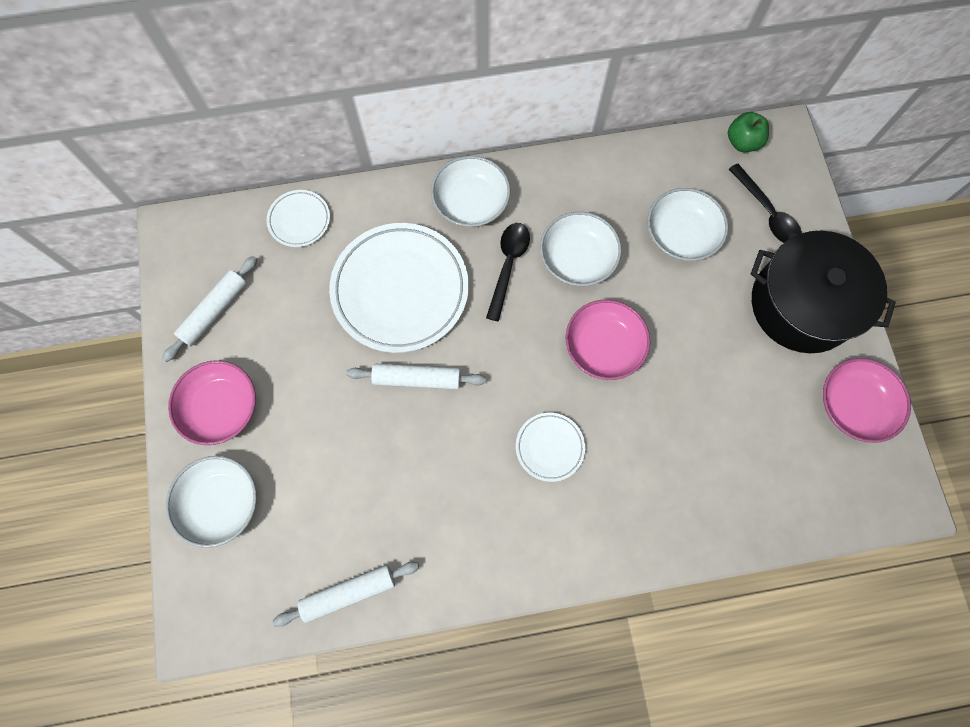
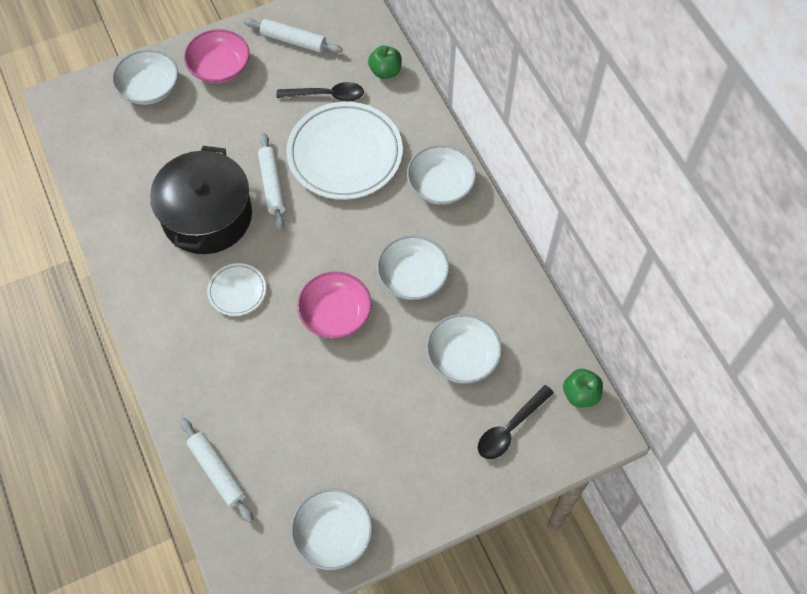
camera: 75 degrees right, 10 degrees down
(299, 220) = (385, 71): white plate -> green apple
(349, 593) = (98, 183): white rolling pin -> white rolling pin (217, 472)
(508, 265) = (390, 226): black spoon -> black spoon (327, 95)
(802, 304) = (422, 474): black pot -> black pot (207, 216)
(853, 405) = (333, 534): pink bowl -> white bowl

